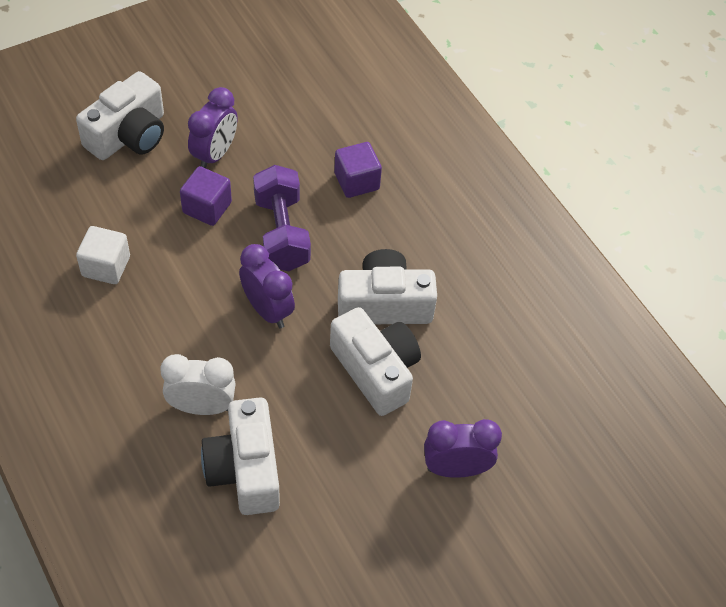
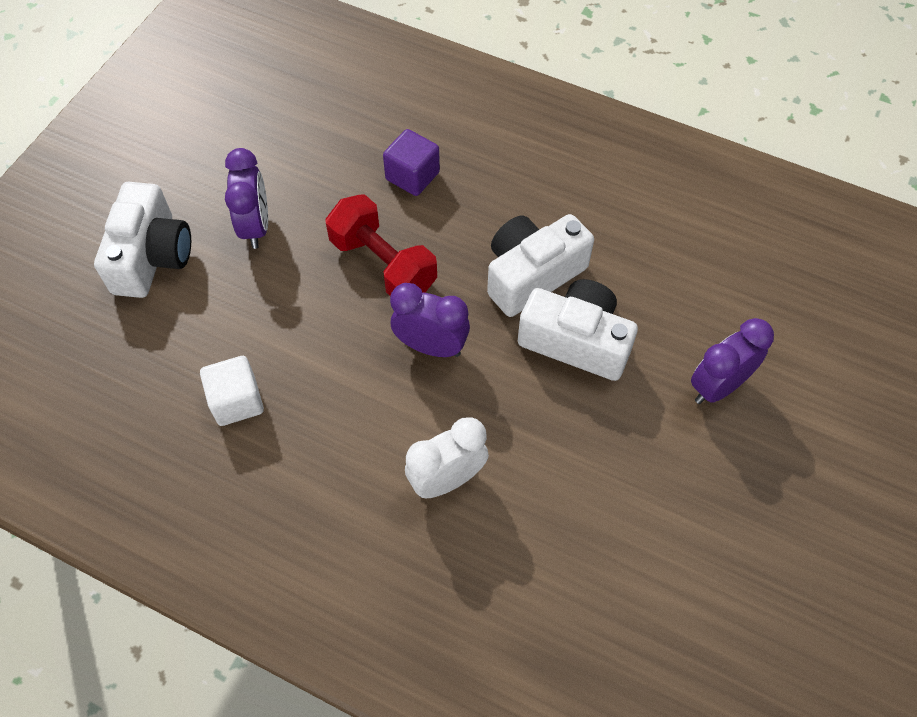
camera: 30 degrees left, 5 degrees up
(207, 208) = (291, 282): purple cube -> none
(245, 469) = (537, 512): white camera -> none
(281, 233) = (383, 265): purple dumbbell -> red dumbbell

